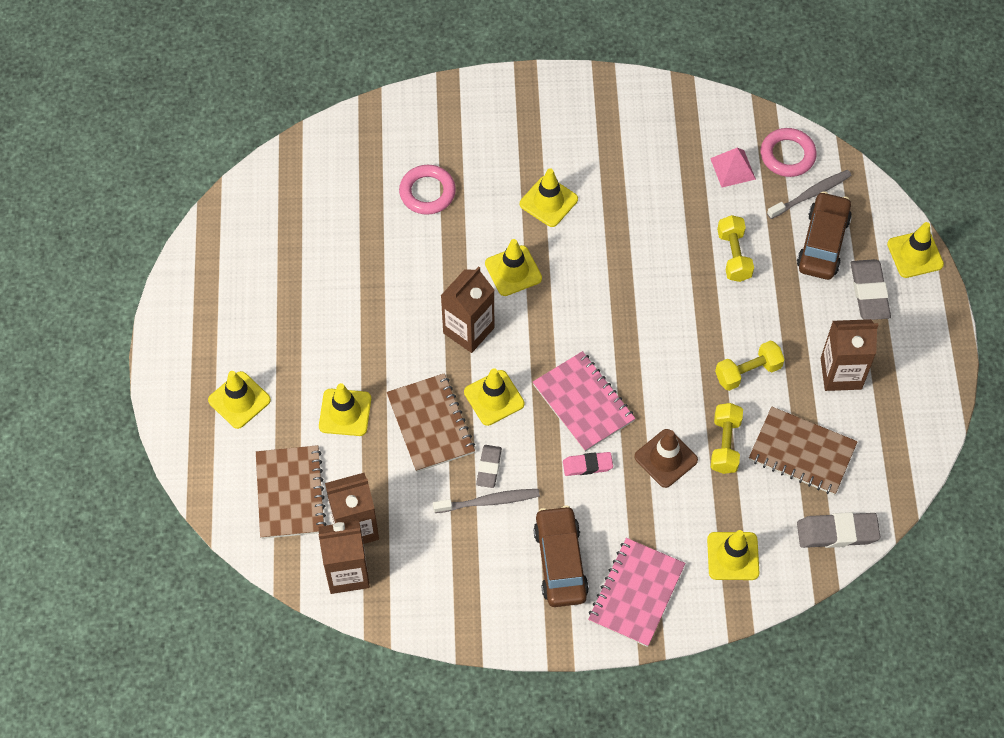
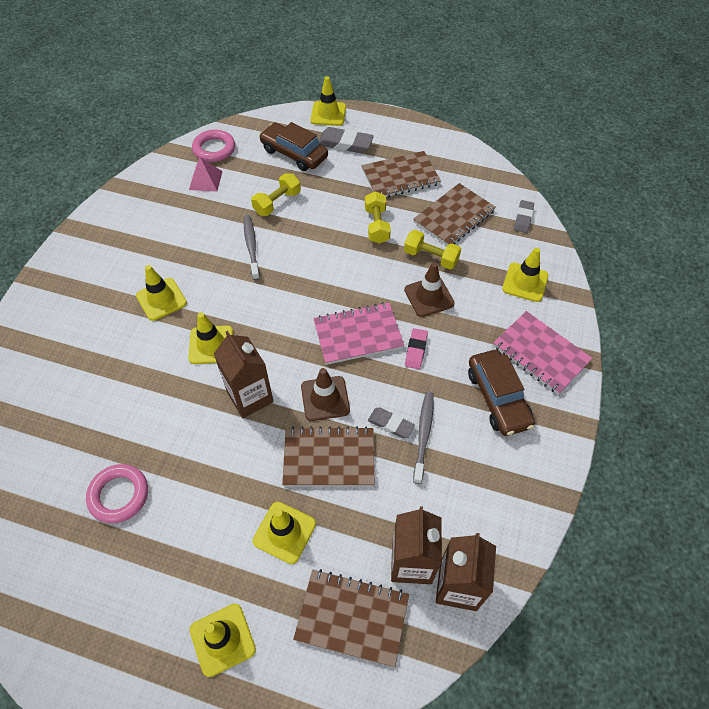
camera: 70 degrees left, 5 degrees down
(427, 192) = (94, 385): pink ring -> pink ring (119, 495)
(494, 398) = (325, 398): yellow traffic cone -> brown traffic cone
(560, 562) = (498, 398): brown car -> brown car turned 120 degrees counterclockwise
(733, 255) = (277, 202): yellow dumbbell -> yellow dumbbell turned 60 degrees counterclockwise
(811, 194) = (253, 147): grey toothbrush -> grey toothbrush (251, 246)
(837, 532) = (523, 218): grey eraser -> grey eraser, size x0.63
(841, 373) = (400, 177): brown carton -> brown notebook

